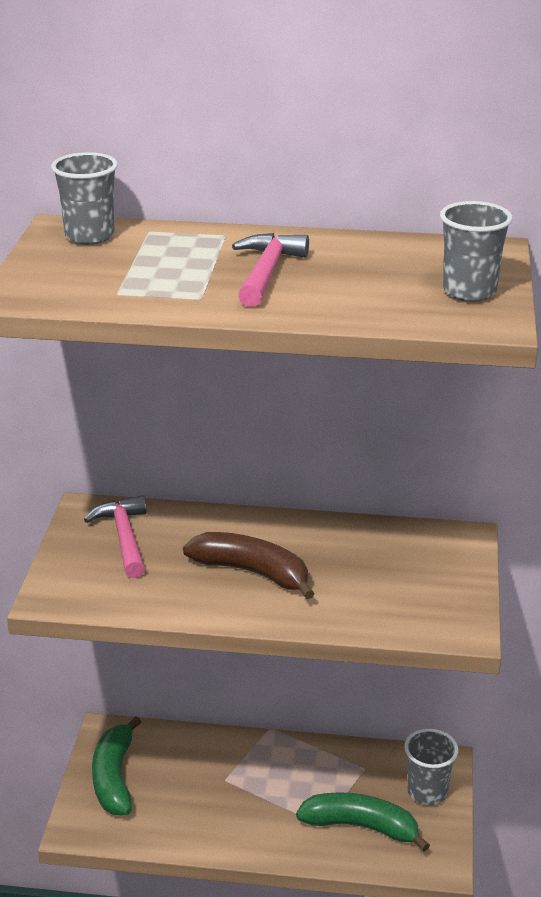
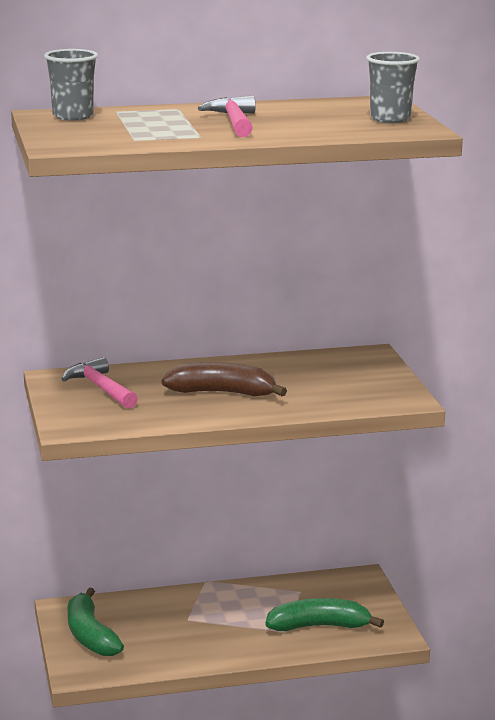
camera: 20 degrees left, 10 degrees down
(427, 792) = (359, 596): grey cup -> none

